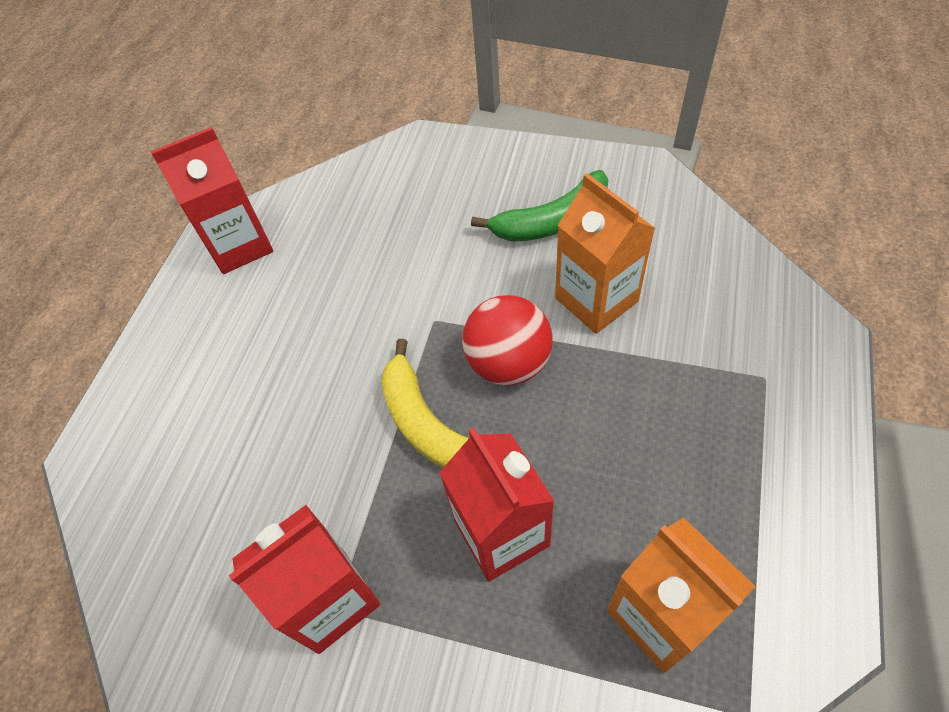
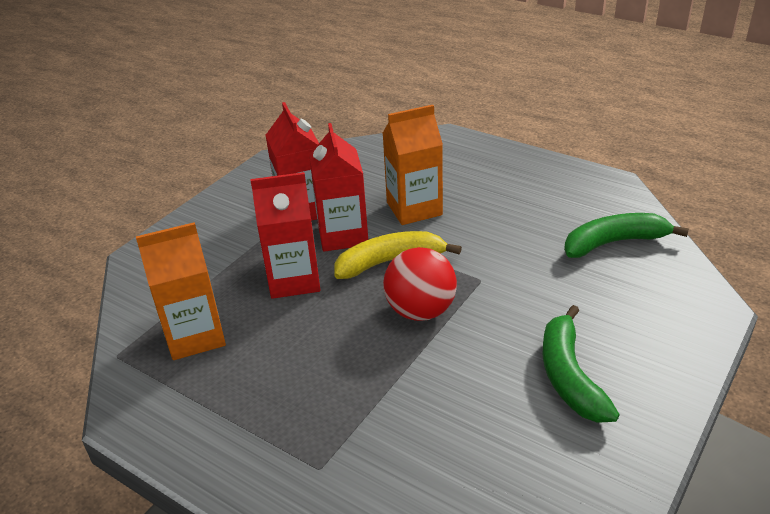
camera: 105 degrees right, 20 degrees down
(240, 245) = (599, 194): red carton -> red carton (343, 235)
(335, 220) = (614, 242): none -> green banana
(596, 300) = (459, 380): orange carton -> orange carton (414, 209)

